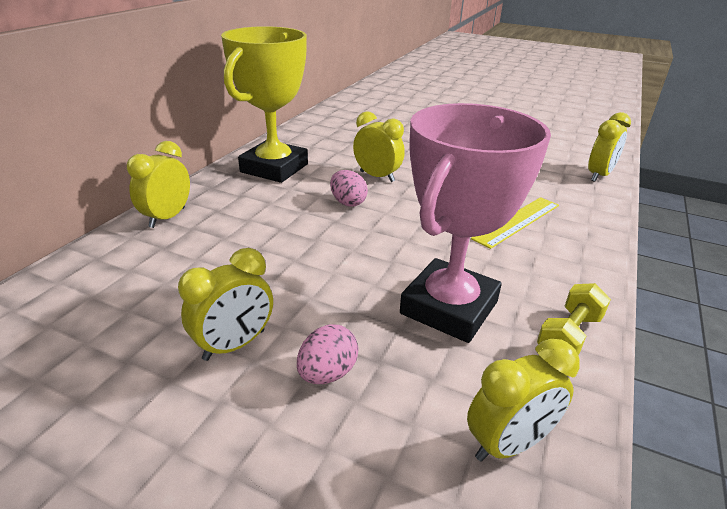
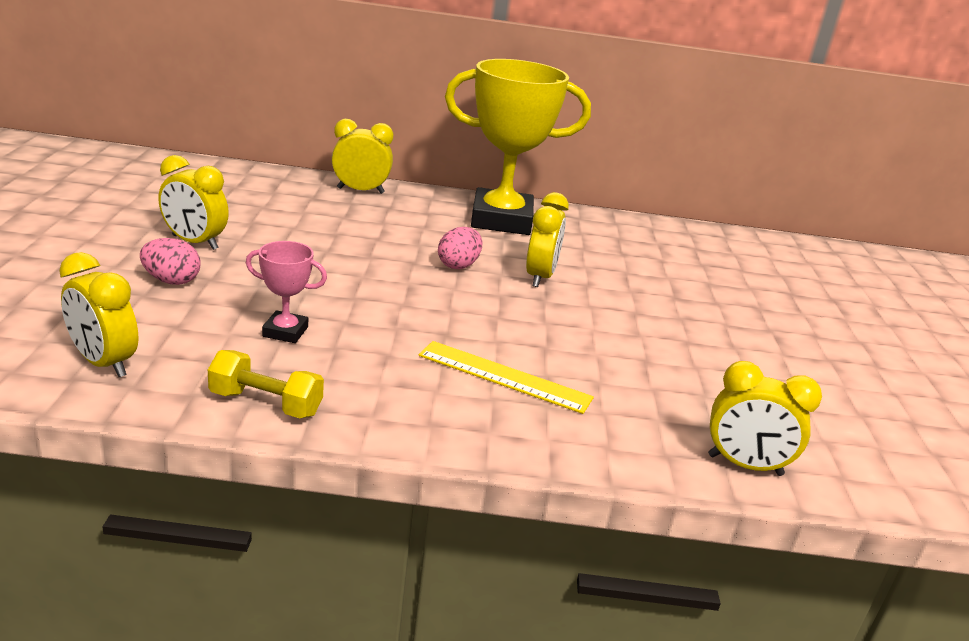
camera: 65 degrees right, 5 degrees down
(449, 308) = (285, 332): pink trophy -> pink trophy, size x0.44

